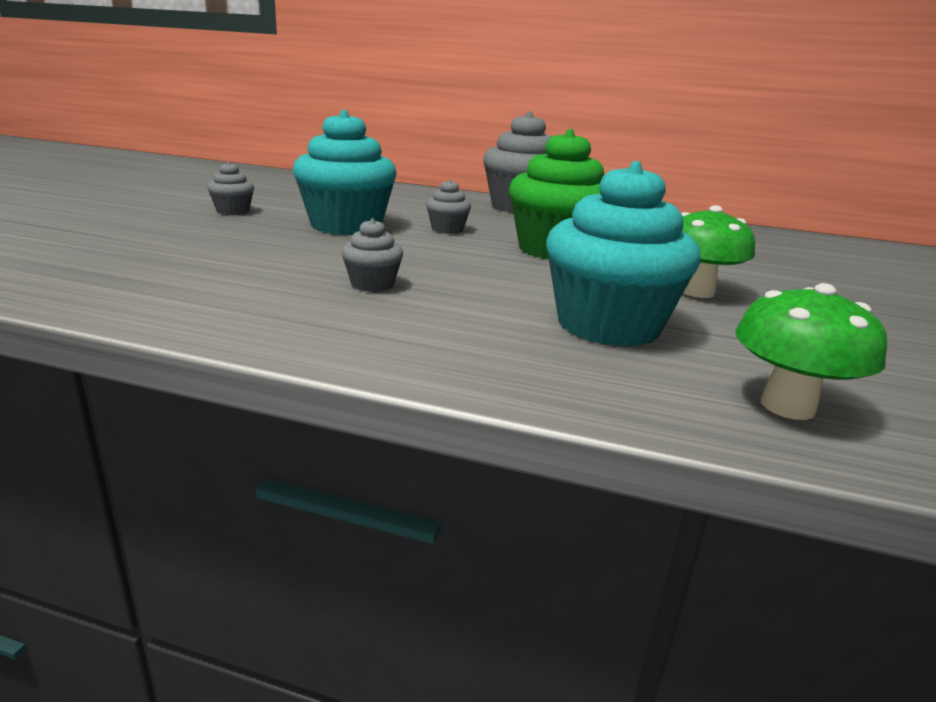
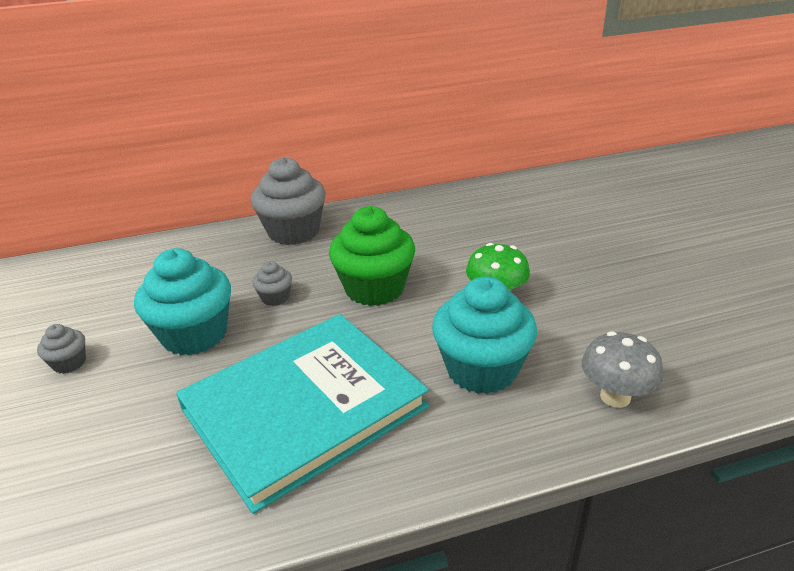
camera: 30 degrees left, 10 degrees up
(372, 284) = (304, 408): grey cupcake -> turquoise book
(787, 406) = (615, 397): green mushroom -> grey mushroom

